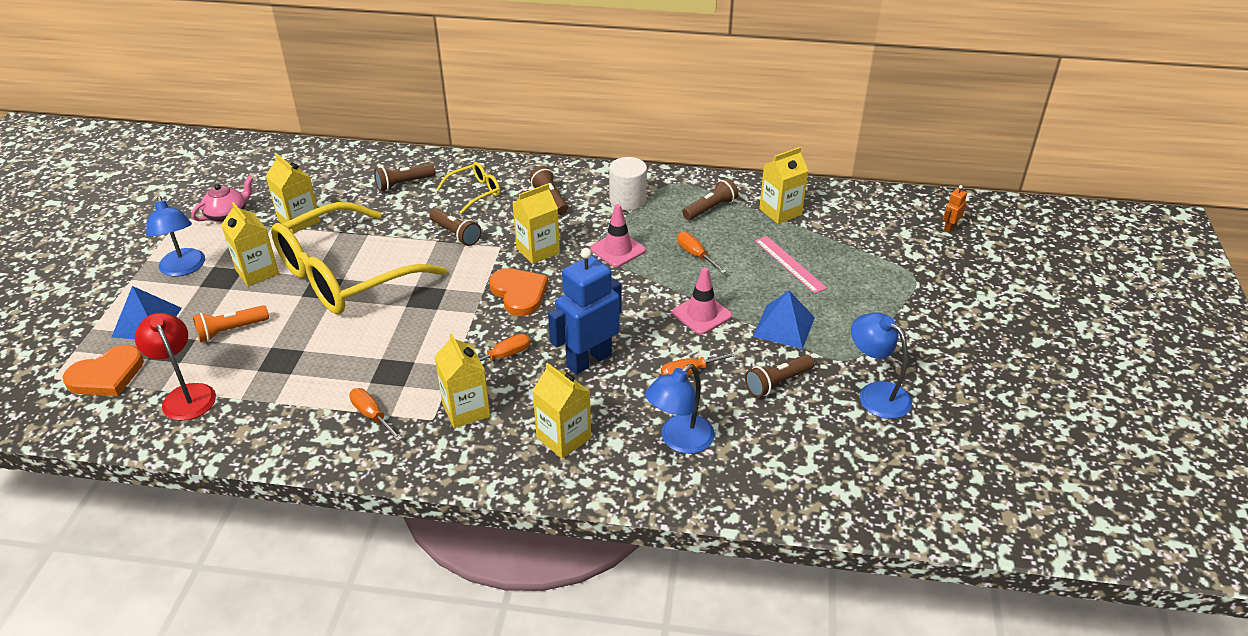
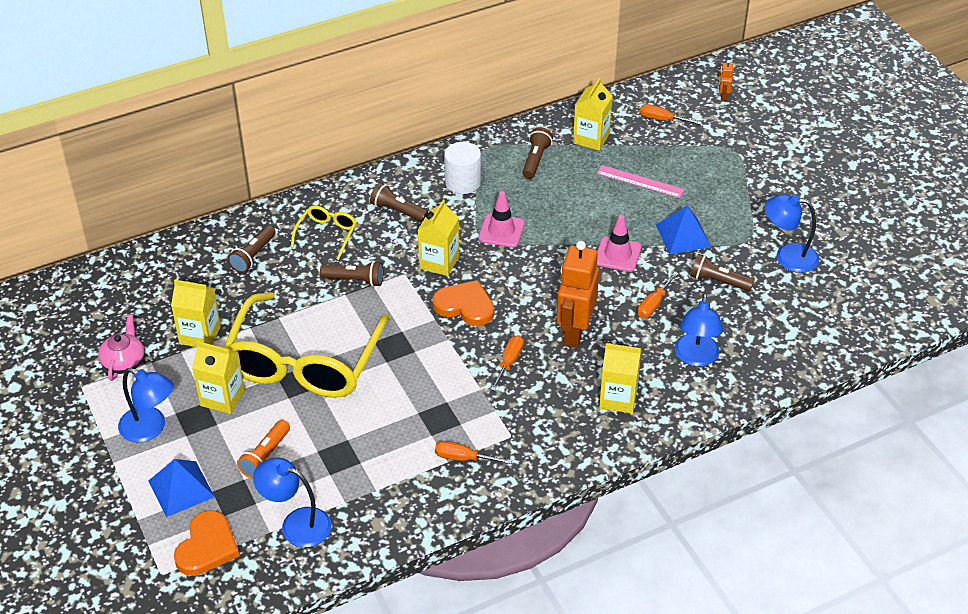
camera: 35 degrees left, 5 degrees up
(186, 395) = (296, 524): red lamp -> blue lamp
(466, 410) = (528, 416): yellow carton -> none
(588, 360) = (574, 332): blue robot -> orange robot
(695, 255) = (565, 207): orange screwdriver -> orange screwdriver (662, 119)
(777, 382) = (718, 281): brown flashlight -> brown flashlight turned 90 degrees clockwise

